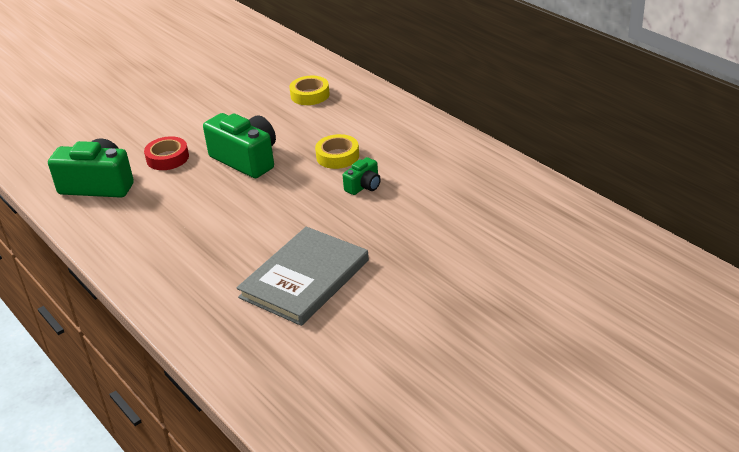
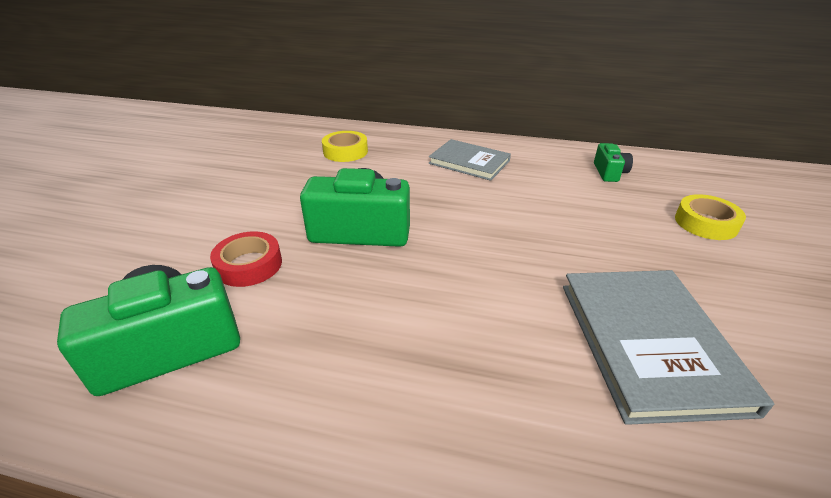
camera: 40 degrees left, 0 degrees up
(337, 156) = (457, 193): yellow tape -> yellow tape (705, 223)
(364, 186) = (528, 211): green camera -> green camera (609, 172)
(384, 134) = (469, 162): none -> grey book

